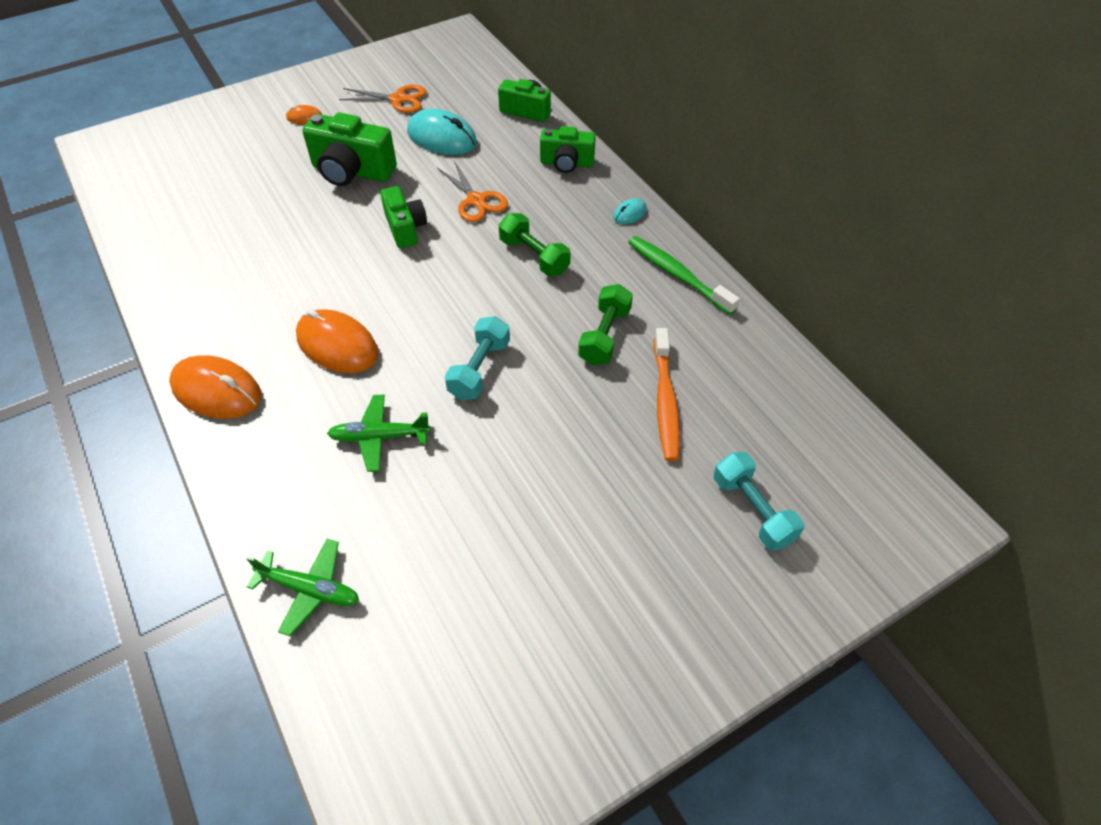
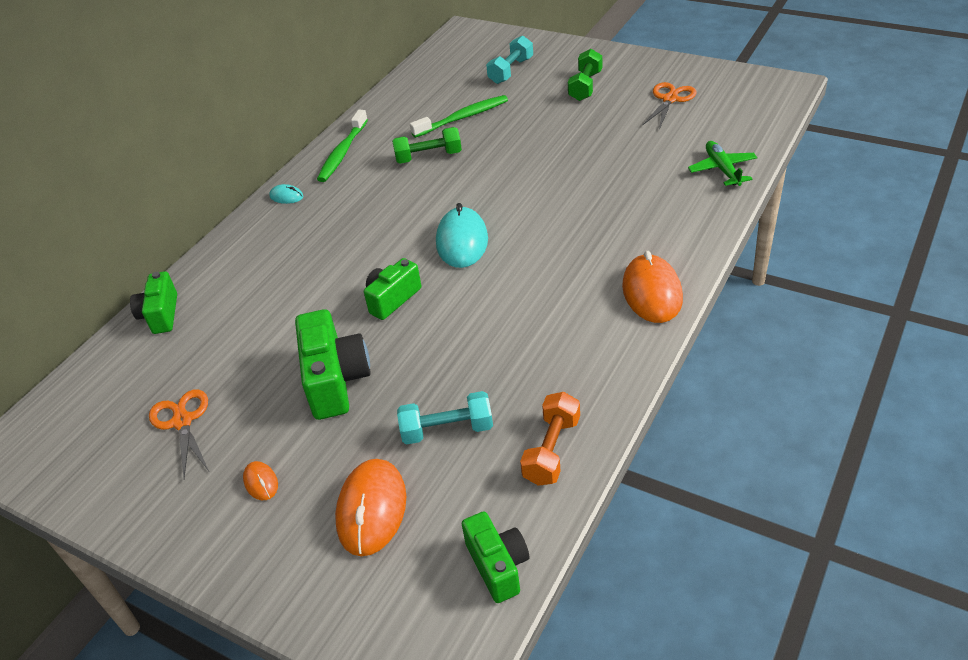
camera: 115 degrees left, 10 degrees down
(158, 246) = (552, 450): none -> orange dumbbell
(337, 345) = (550, 261): orange mouse -> orange mouse (372, 509)
(380, 437) = (602, 200): green plane -> none
(442, 138) = (239, 348): turquoise mouse -> turquoise mouse (462, 241)
(476, 200) = (324, 279): orange scissors -> orange scissors (670, 99)
(479, 369) = (506, 190): turquoise dumbbell -> turquoise dumbbell (447, 430)
(534, 256) = (373, 218): green dumbbell -> green dumbbell (585, 86)
(566, 163) = (236, 254): green camera -> green camera (498, 566)
(665, 401) = (463, 118): orange toothbrush -> green toothbrush

